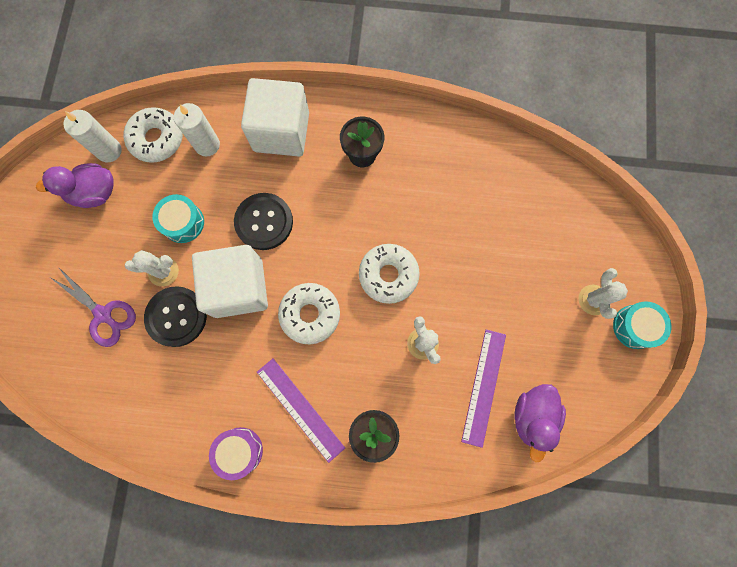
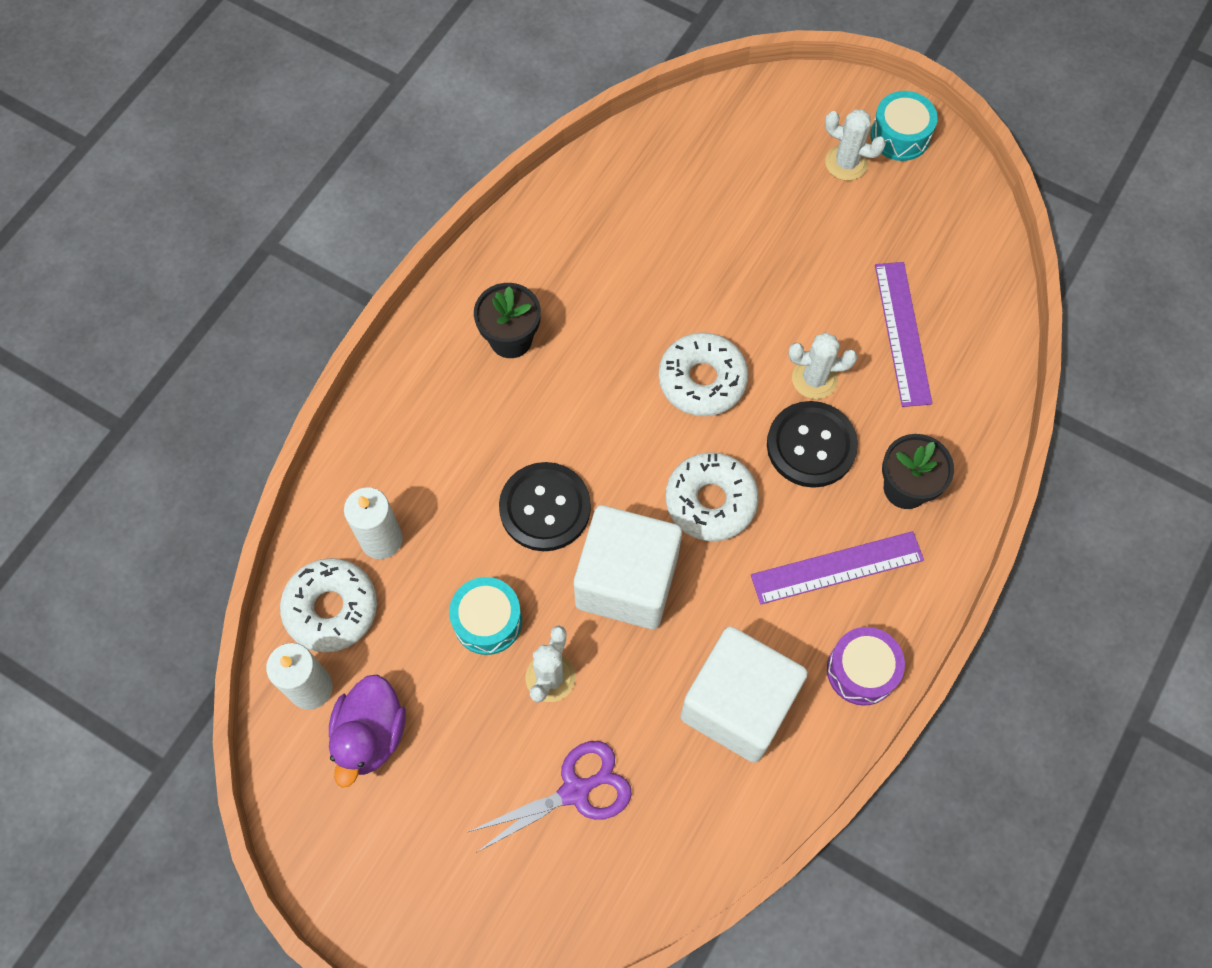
camera: 65 degrees left, 10 degrees down
(176, 317) = (629, 684): black button -> black button (811, 445)
(281, 132) = (418, 429): white cube -> white cube (738, 704)
(483, 387) = (902, 333): purple ruler -> purple ruler turned 45 degrees clockwise
(532, 416) = (962, 295): purple duck -> none

